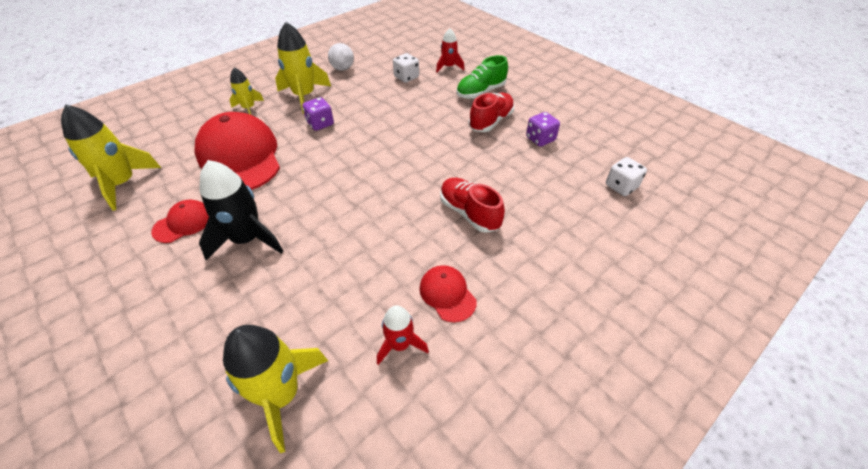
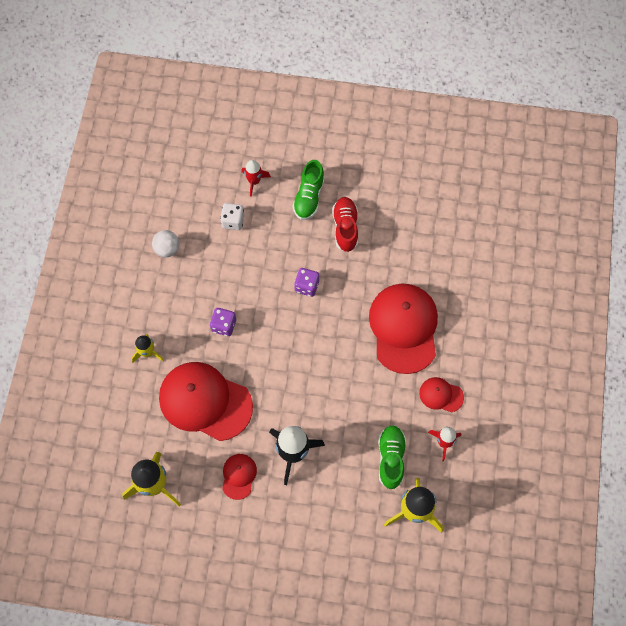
camera: 40 degrees left, 20 degrees up
(304, 96) = (175, 306): yellow rocket -> none
(325, 314) = (391, 458): none -> green shoe
(469, 213) = (404, 328): red shoe -> red cap
(540, 139) = (394, 222): purple dice -> purple dice (306, 286)
(621, 186) = (476, 233): white dice -> none

